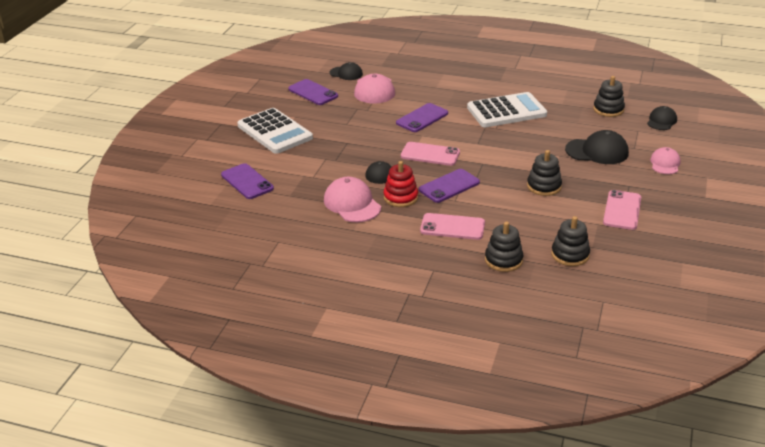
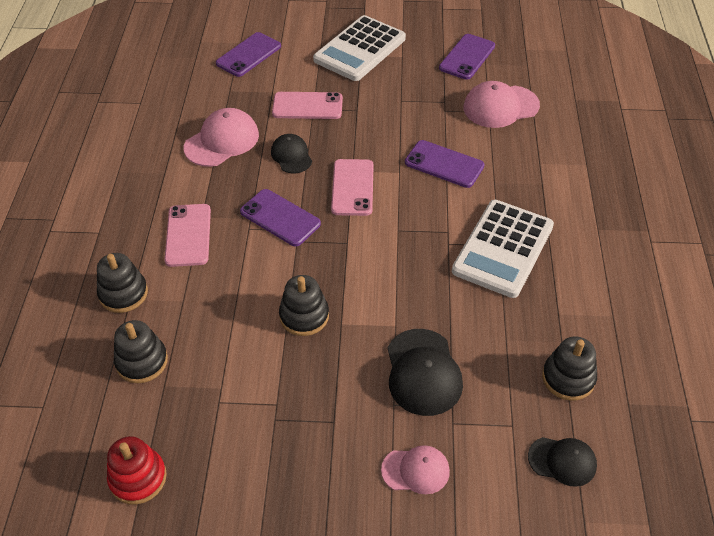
camera: 75 degrees right, 15 degrees up
(346, 73) = (533, 73): black cap -> none
(400, 197) = (244, 178): red stacking toy -> red stacking toy (138, 478)
(506, 111) = (503, 249): white calculator -> white calculator turned 60 degrees clockwise
(622, 210) = (261, 416): pink phone -> pink phone (307, 106)

